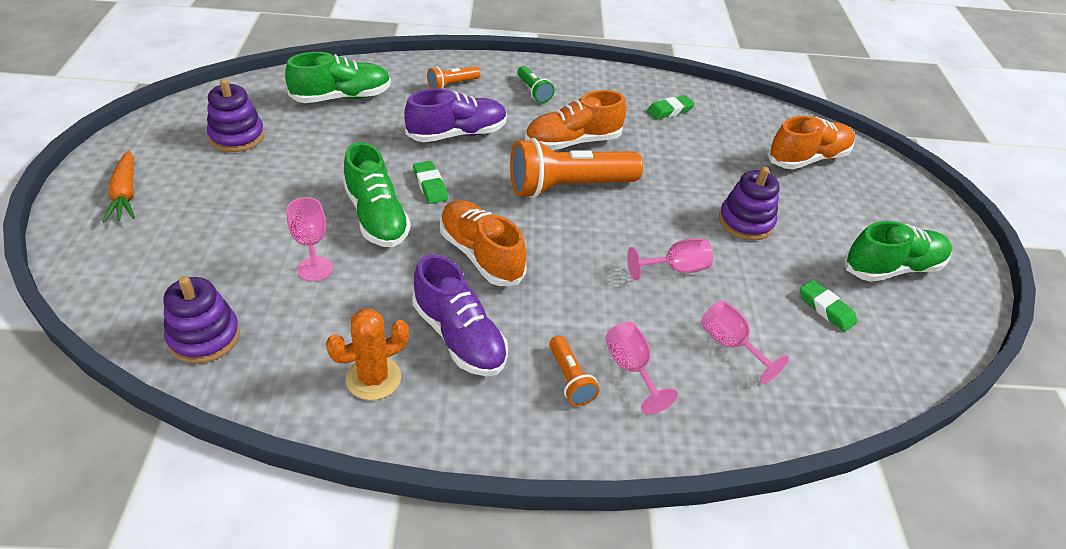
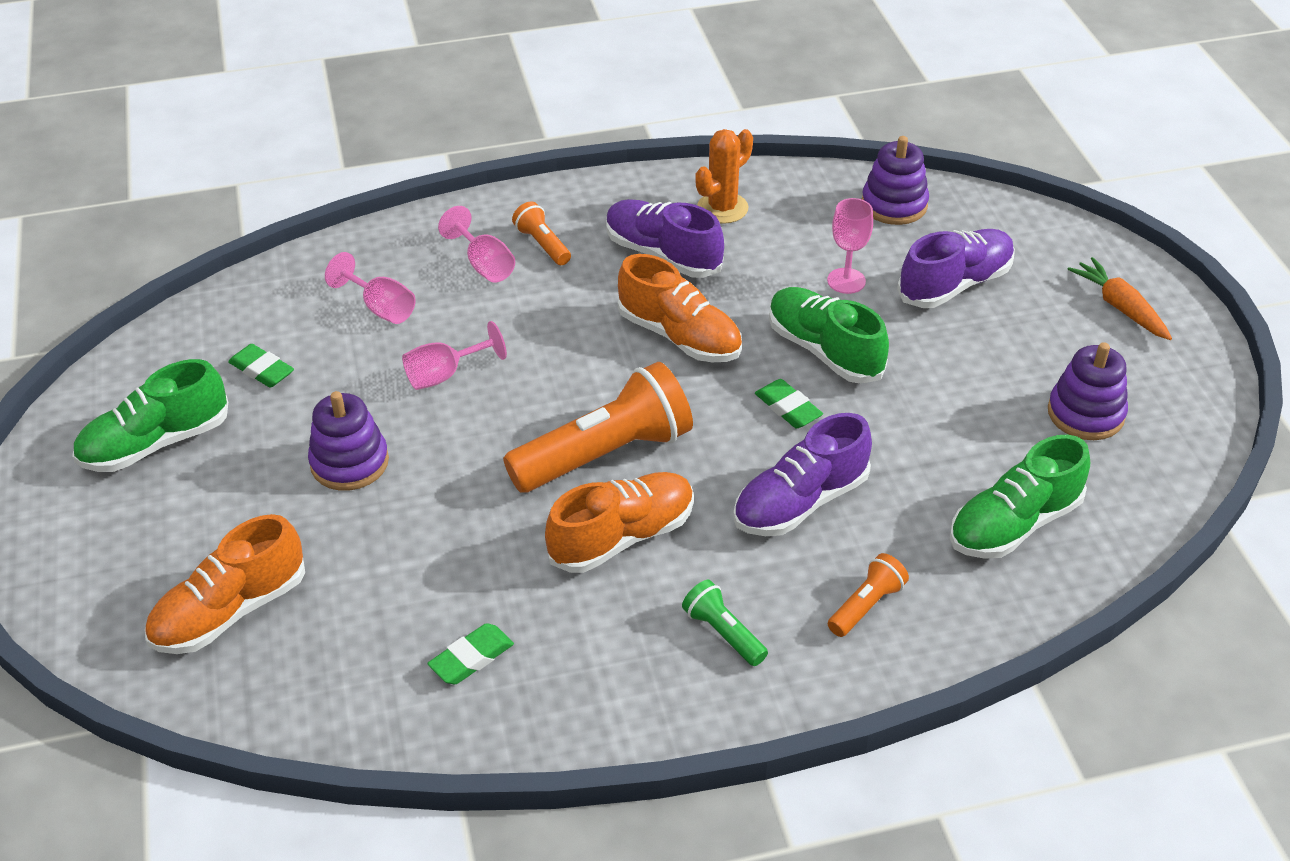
camera: 170 degrees right, 0 degrees up
(230, 243) = (955, 284): none -> purple shoe

